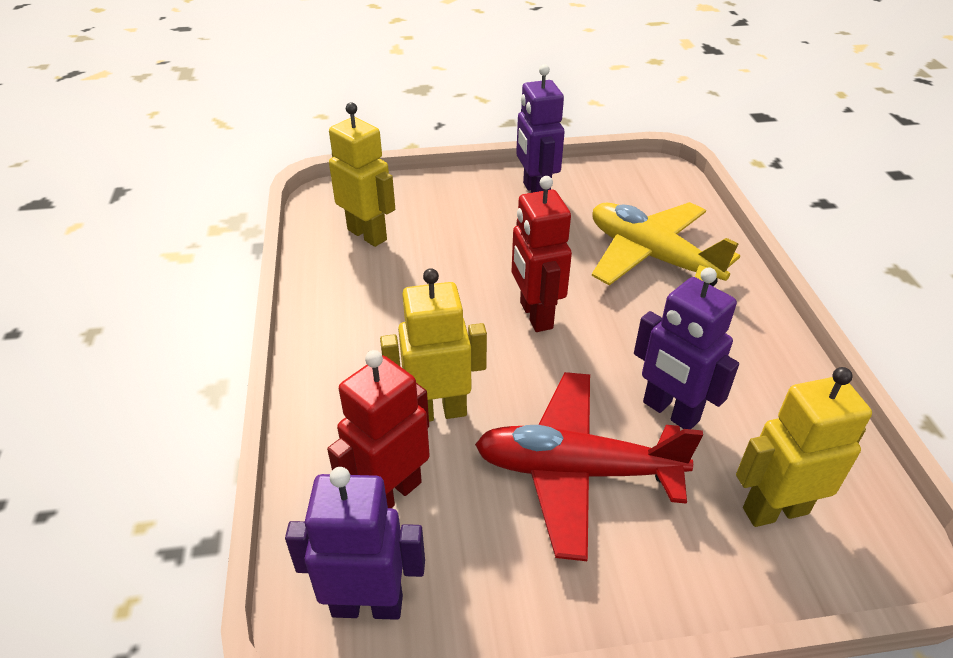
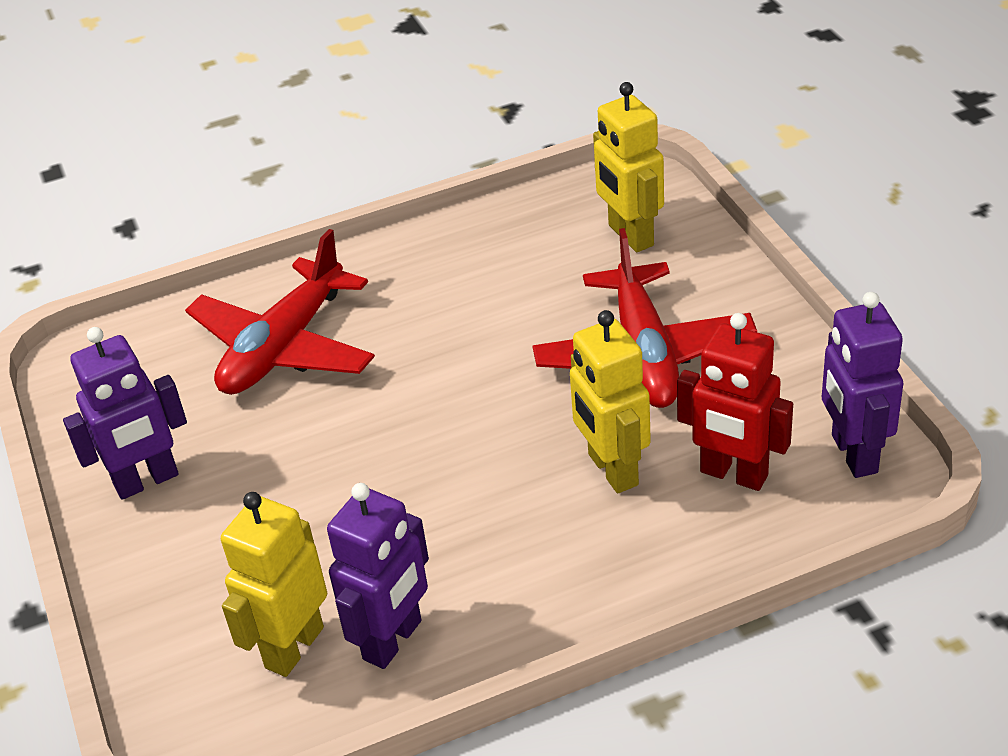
camera: 100 degrees left, 0 degrees up
(535, 315) = (426, 426): red robot -> none
(651, 257) = (284, 347): yellow plane -> red plane
(670, 412) = (541, 304): purple robot -> purple robot (393, 640)

